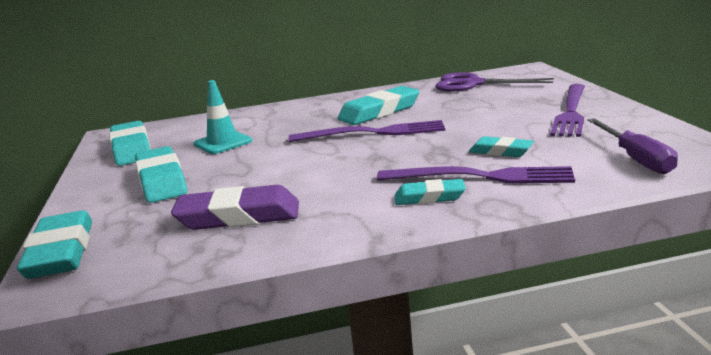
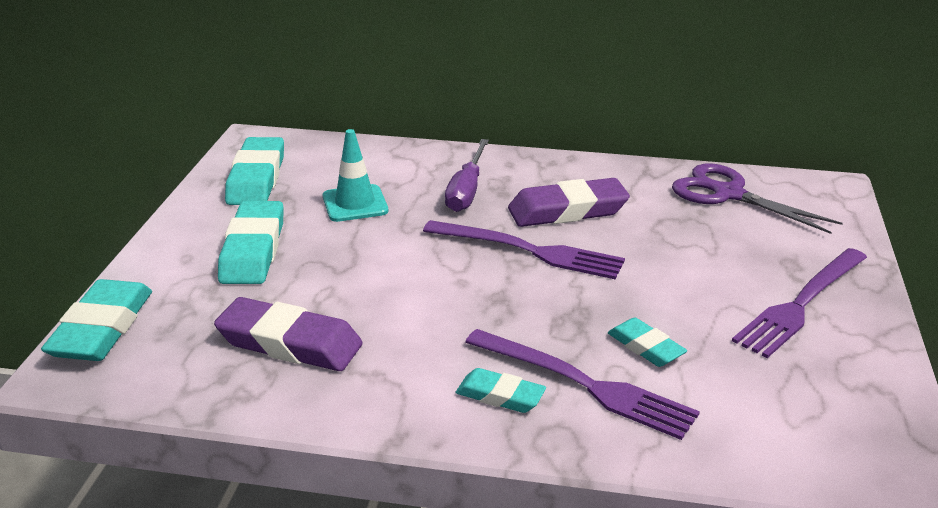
camera: 20 degrees right, 10 degrees up
(379, 112) = (567, 211): turquoise eraser -> purple eraser
(635, 158) = (794, 428): purple screwdriver -> purple screwdriver (467, 190)

